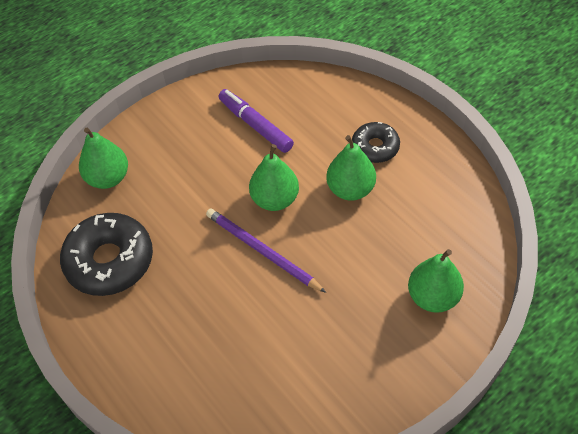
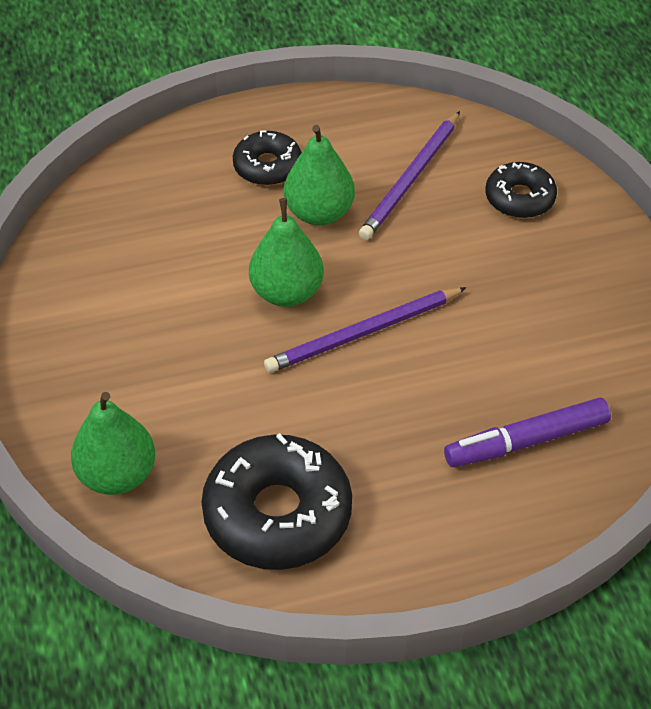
camera: 70 degrees left, 5 degrees down
(255, 125) = (142, 271): purple marker -> purple marker (526, 441)
(412, 226) = (410, 179): none -> purple pencil
(433, 297) = (519, 198): green pear -> black donut

